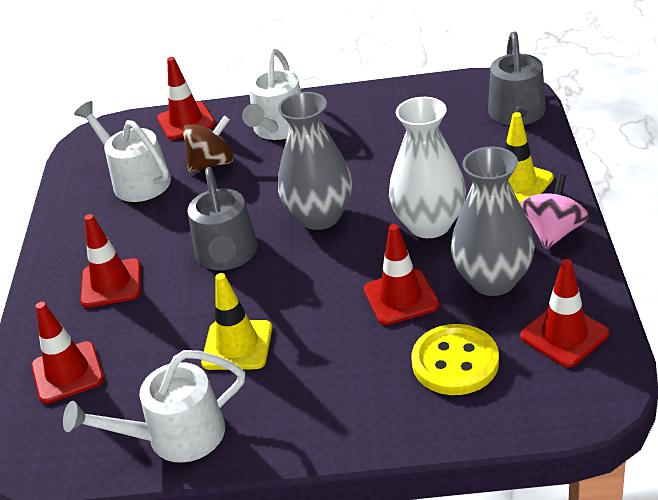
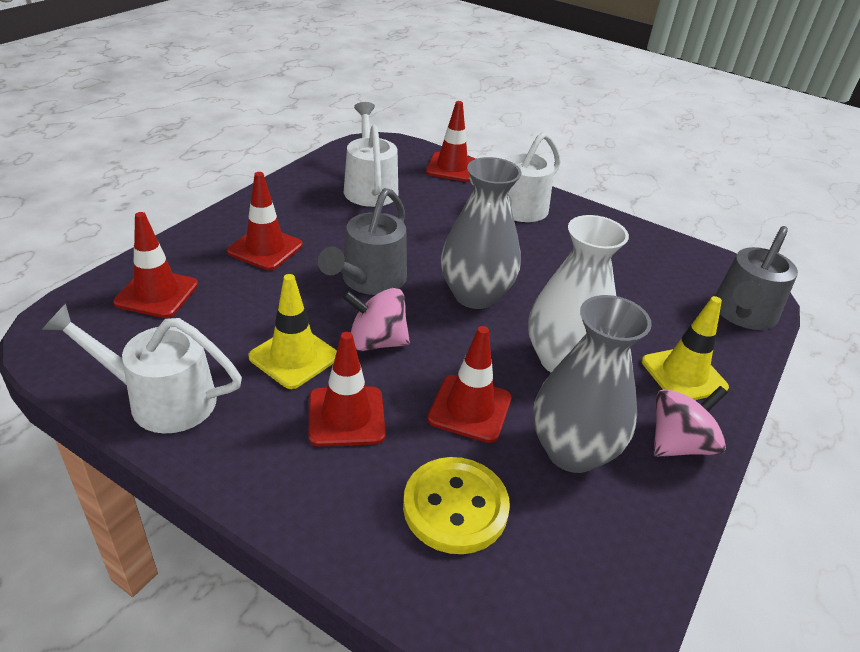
camera: 25 degrees right, 0 degrees up
(212, 163) = (437, 207): brown spinning top -> none
(286, 296) = (376, 342): none -> pink spinning top
(564, 335) = (592, 560): red traffic cone -> red traffic cone (346, 416)

